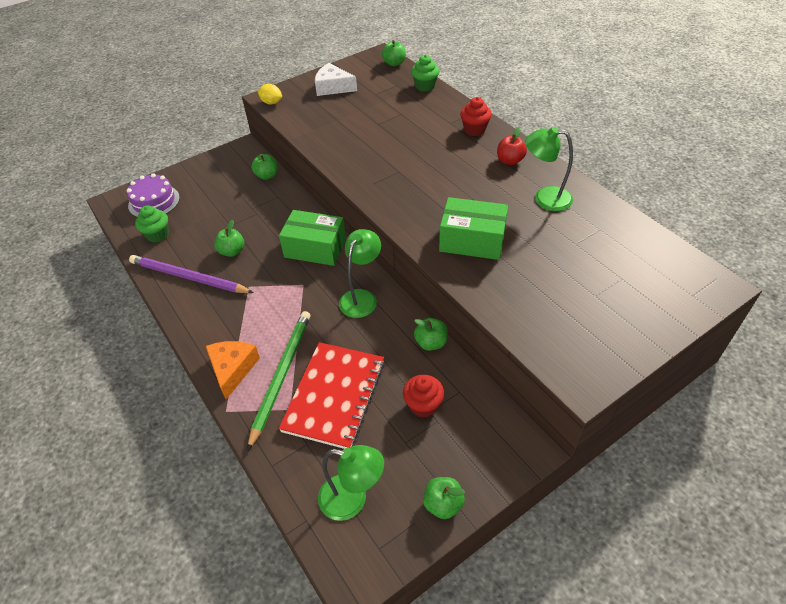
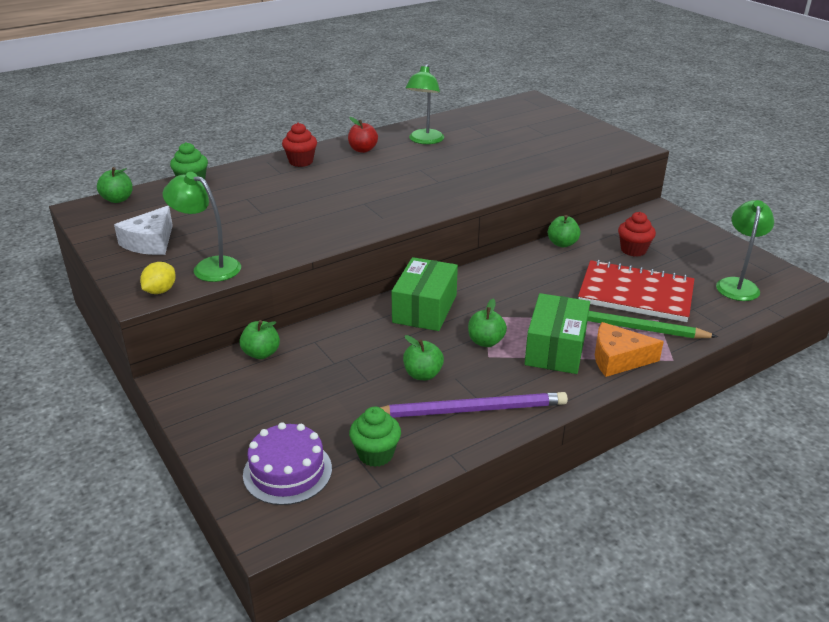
camera: 90 degrees left, 15 degrees down
(188, 277) = (471, 410): purple pencil -> purple pencil turned 120 degrees counterclockwise
(361, 297) = (505, 278): green lamp -> green lamp (209, 267)
(443, 504) = (722, 246): green apple -> green apple (485, 341)
(472, 241) = (481, 173): green box -> green box (555, 349)

